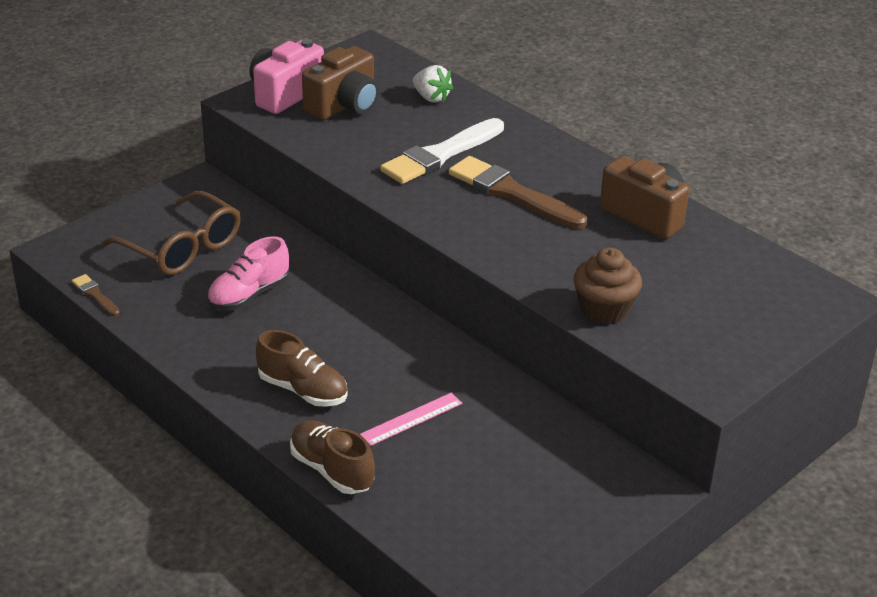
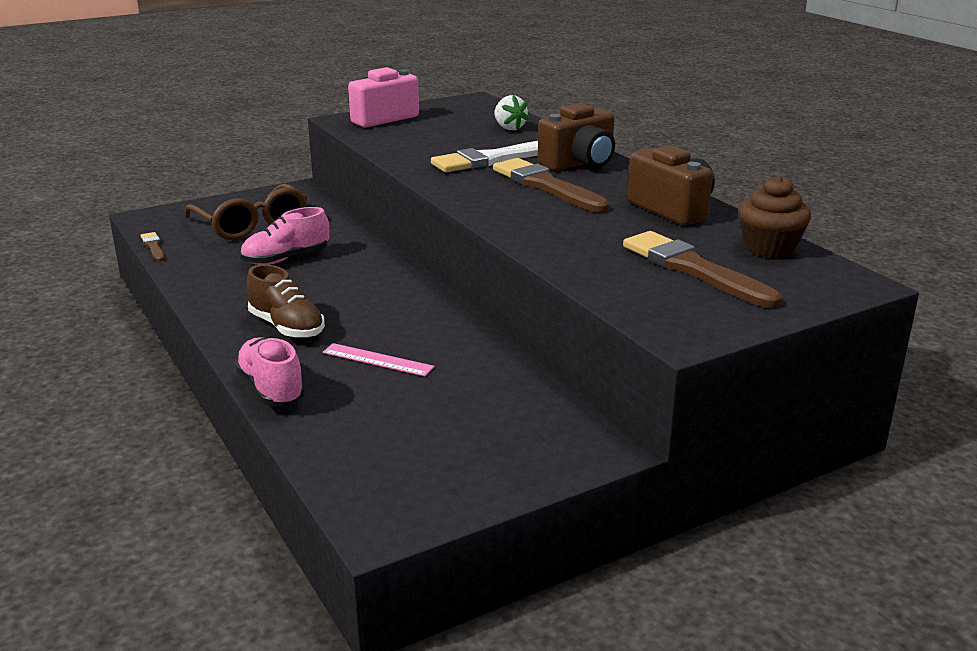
camera: 15 degrees right, 10 degrees down
(331, 470) = (271, 389): brown shoe -> pink shoe
(344, 106) = (428, 127): brown camera -> brown camera (580, 163)
(411, 419) = (377, 360): pink ruler -> pink ruler turned 45 degrees clockwise
(604, 309) = (592, 267): brown cupcake -> brown cupcake (769, 248)
(693, 299) = (693, 269): none -> brown brush

